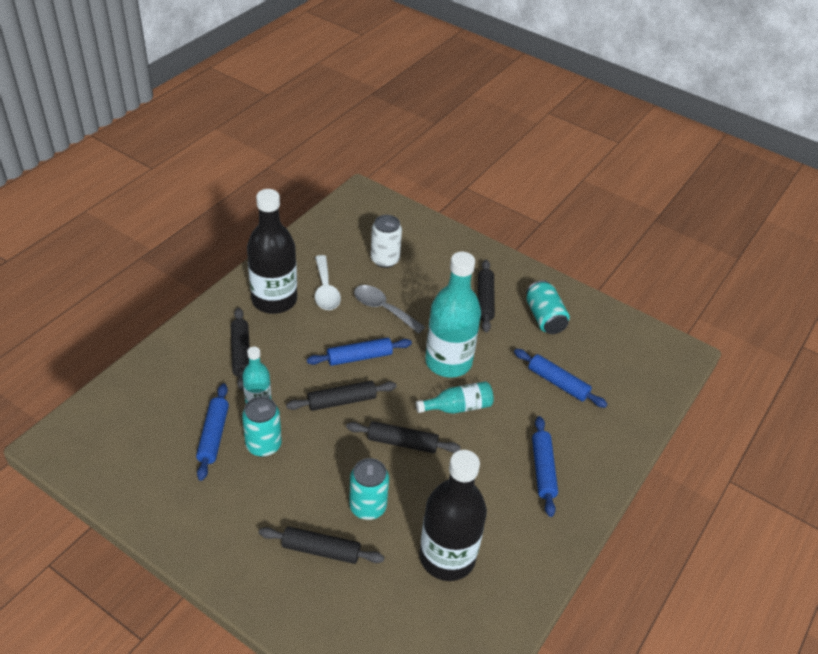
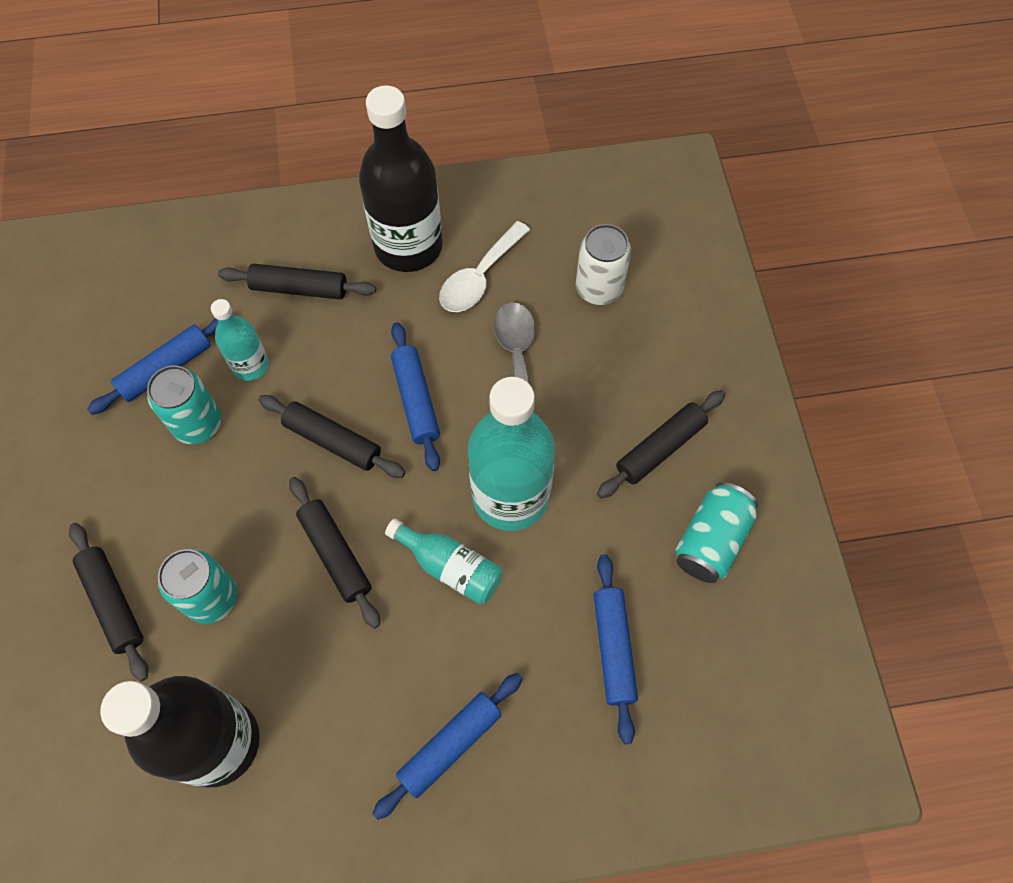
camera: 50 degrees right, 20 degrees up
(241, 353) = (299, 288): black rolling pin -> black rolling pin turned 60 degrees clockwise
(359, 357) = (416, 400): blue rolling pin -> blue rolling pin turned 45 degrees clockwise

